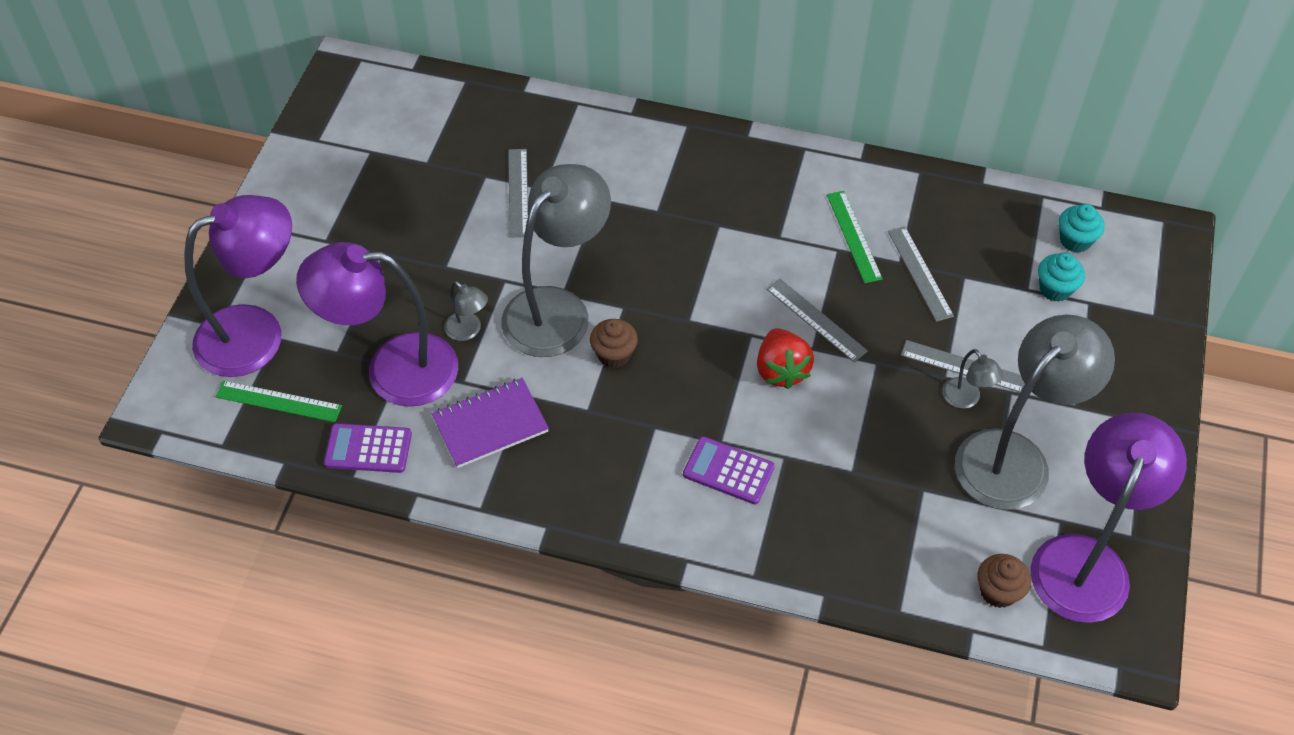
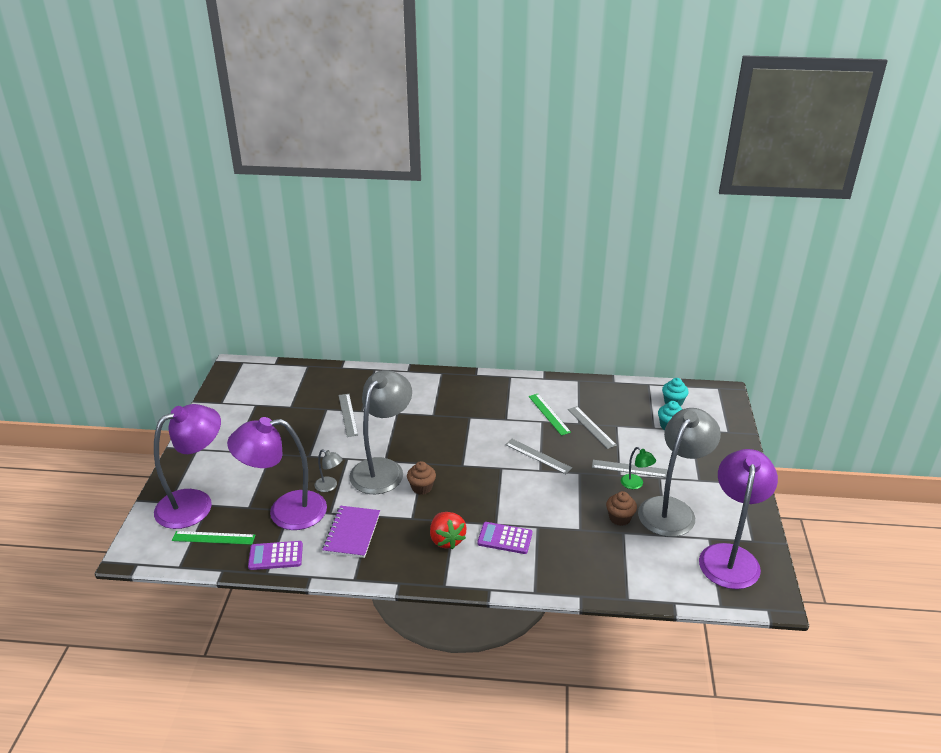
camera: 10 degrees left, 20 degrees down
(490, 424) = (352, 533): purple notebook -> purple notebook turned 45 degrees counterclockwise
(781, 370) = (524, 483): red strawberry -> red strawberry (446, 539)
(966, 399) = (635, 484): grey lamp -> green lamp
(998, 591) = (684, 580): brown cupcake -> brown cupcake (619, 518)

